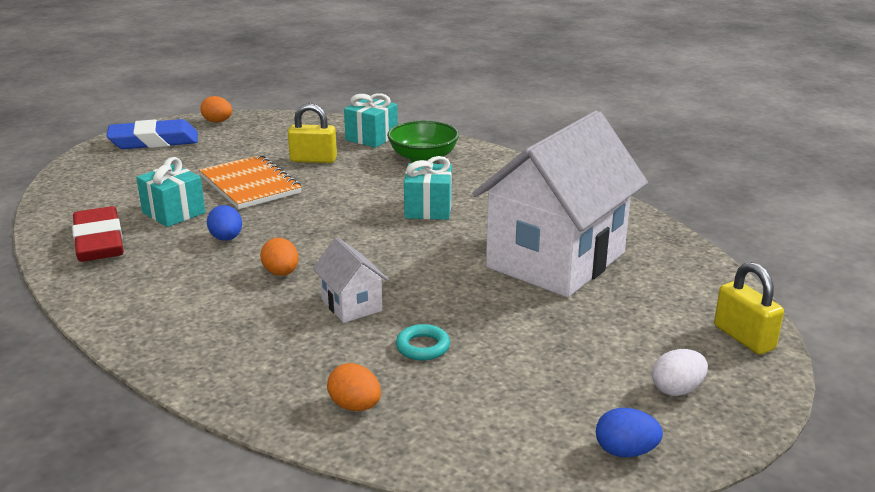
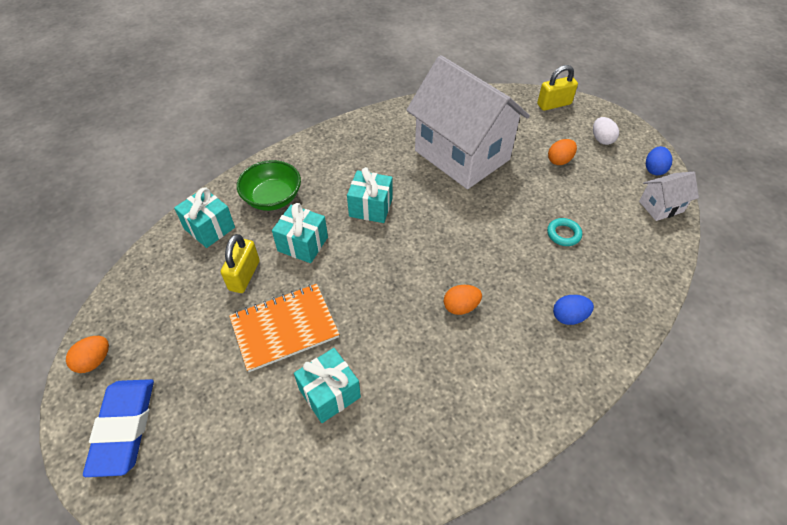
camera: 80 degrees left, 25 degrees up
(99, 242) = (379, 458): red eraser -> none
(226, 238) = (394, 346): blue egg -> blue egg (569, 317)
(351, 305) = (511, 266): white house -> white house (661, 207)
(355, 406) = (627, 273): orange egg -> orange egg (559, 160)
(360, 180) = (302, 244): none -> turquoise gift

